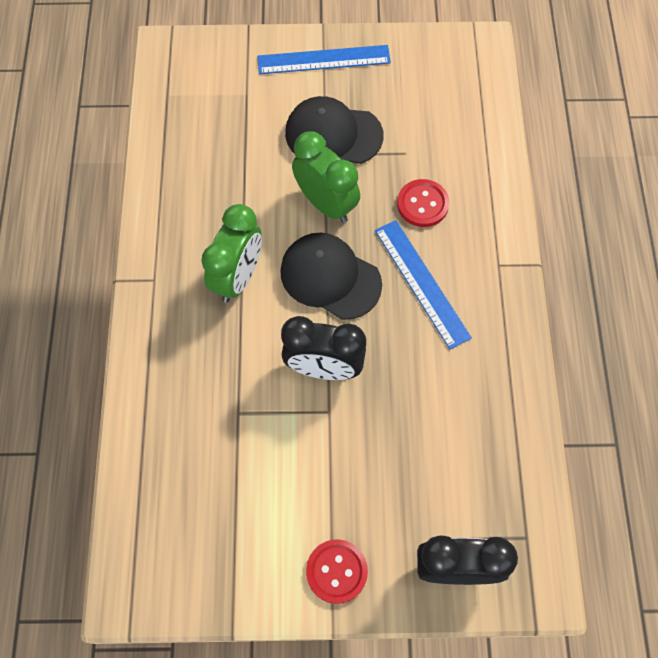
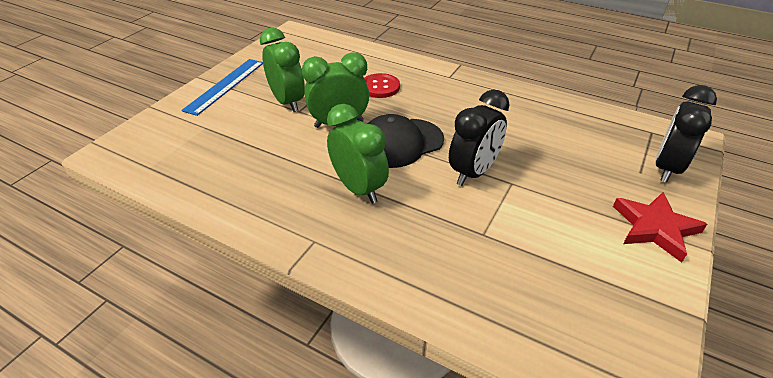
camera: 60 degrees left, 25 degrees down
(333, 134) = (287, 102): black cap -> green clock
(336, 571) = (655, 228): red button -> red star
(422, 283) = (438, 107): blue ruler -> none

